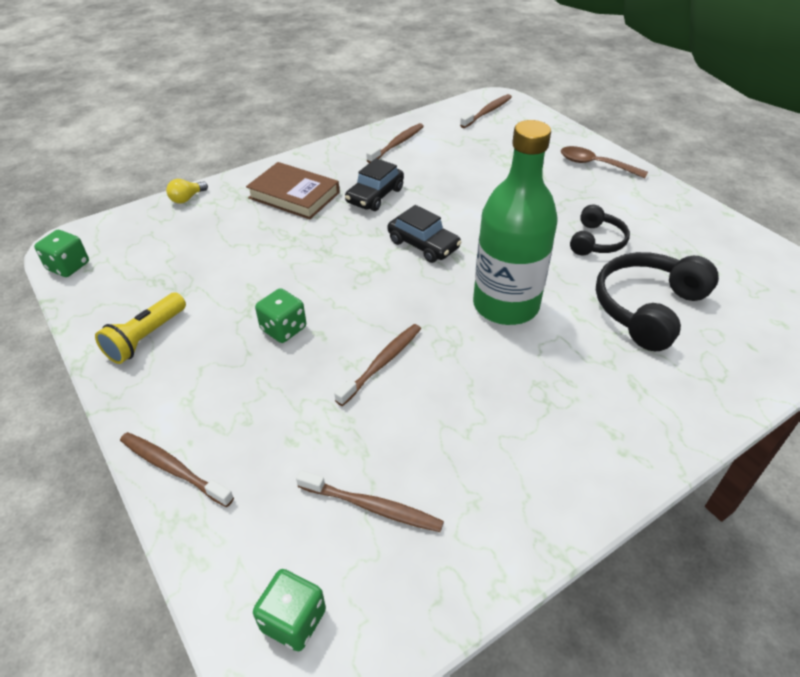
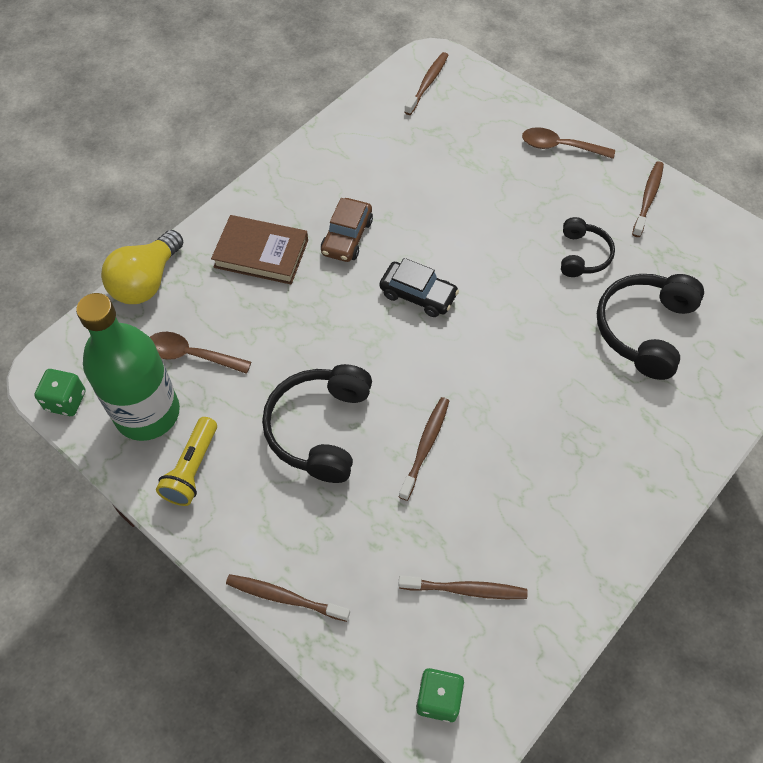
camera: 15 degrees left, 15 degrees up
(187, 198) = (147, 281): yellow light bulb -> yellow light bulb, size x2.13
(195, 253) = (191, 355): none -> brown spoon
(283, 329) = (320, 428): green dice -> black headphones
(375, 196) = (347, 237): black car -> brown car
(397, 144) = (344, 154): brown toothbrush -> brown toothbrush (648, 198)
(505, 305) = (517, 354): green bottle -> green bottle (147, 413)

